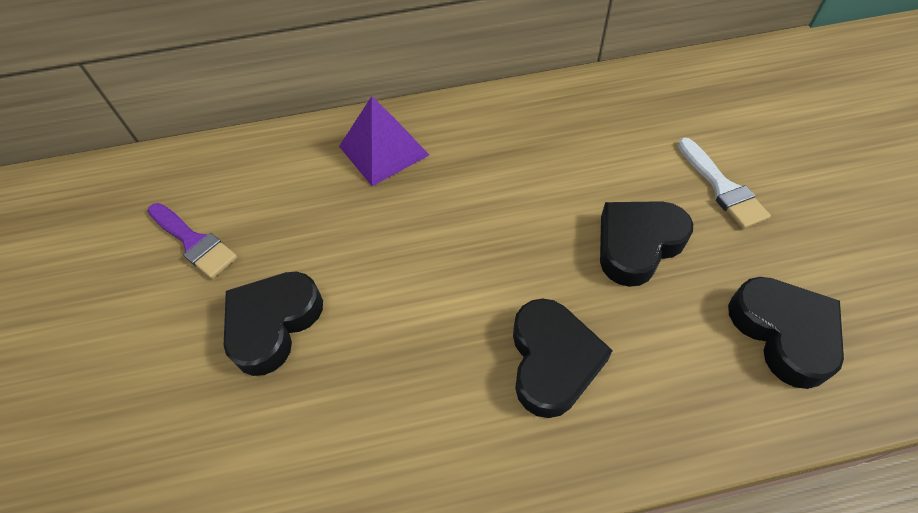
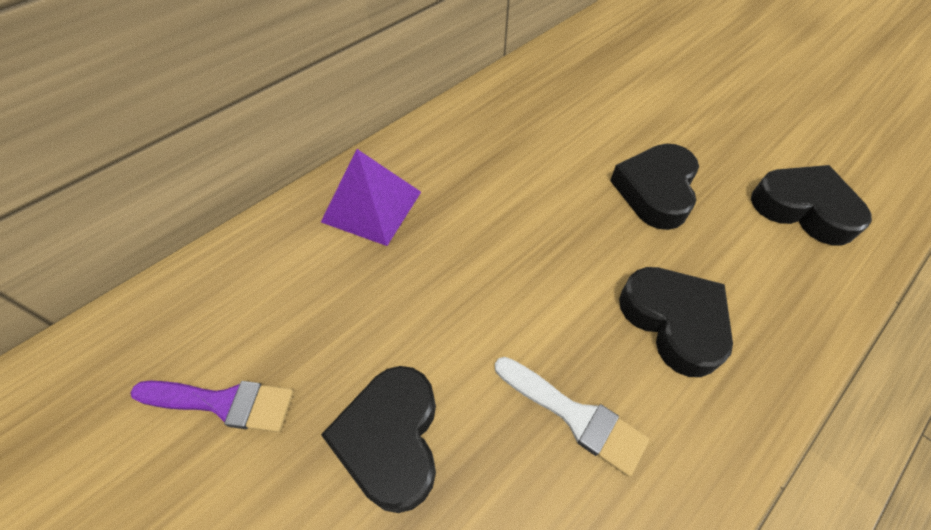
camera: 35 degrees left, 0 degrees up
(722, 187) = (675, 119): white brush -> white brush (574, 415)

